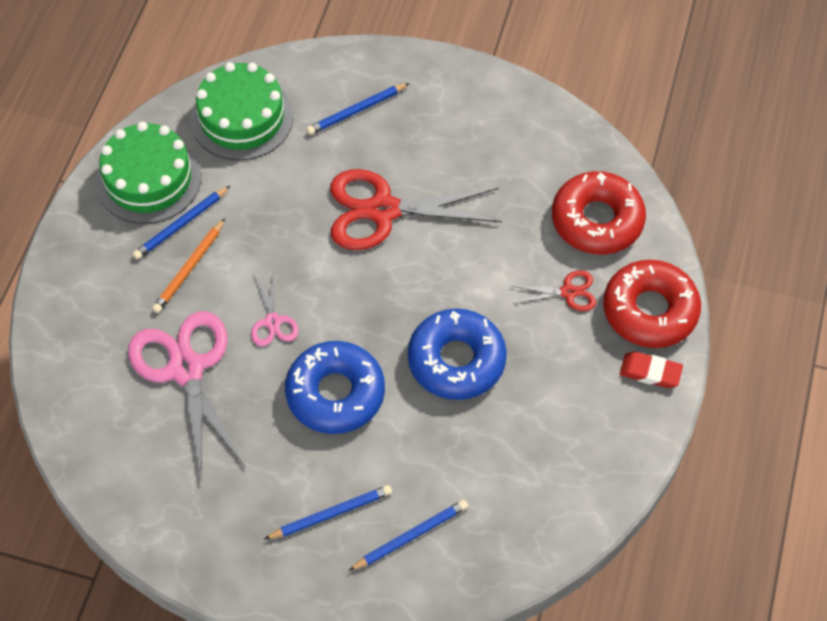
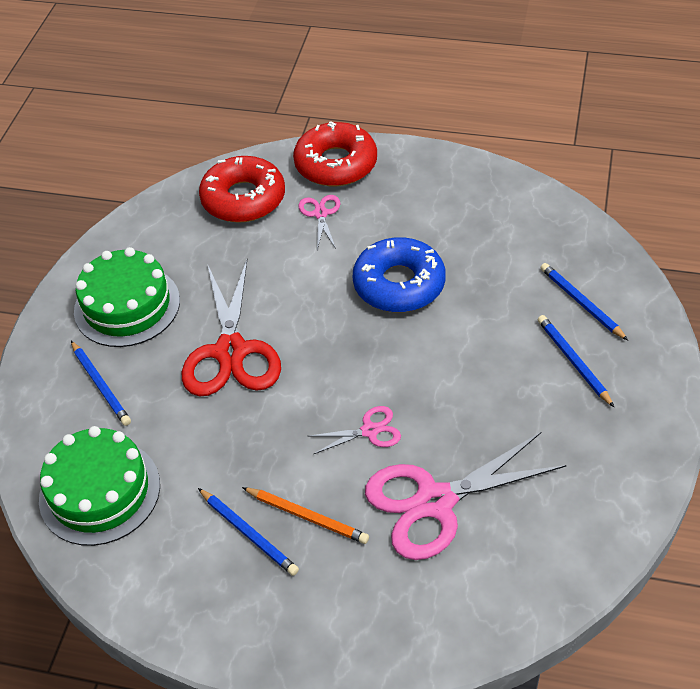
camera: 90 degrees left, 10 degrees down
(148, 179) = (183, 578): green cake -> green cake (127, 306)
(335, 393) = (446, 370): blue donut -> none
(568, 292) = (320, 214): red scissors -> pink scissors
(650, 372) = (395, 162): red eraser -> none

